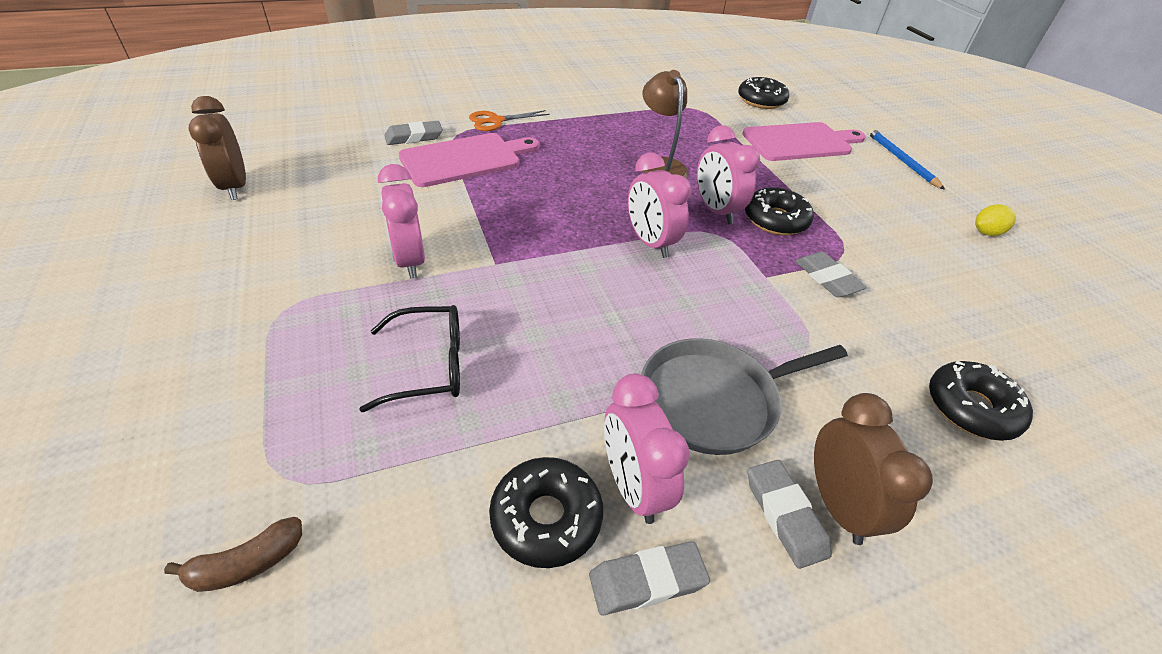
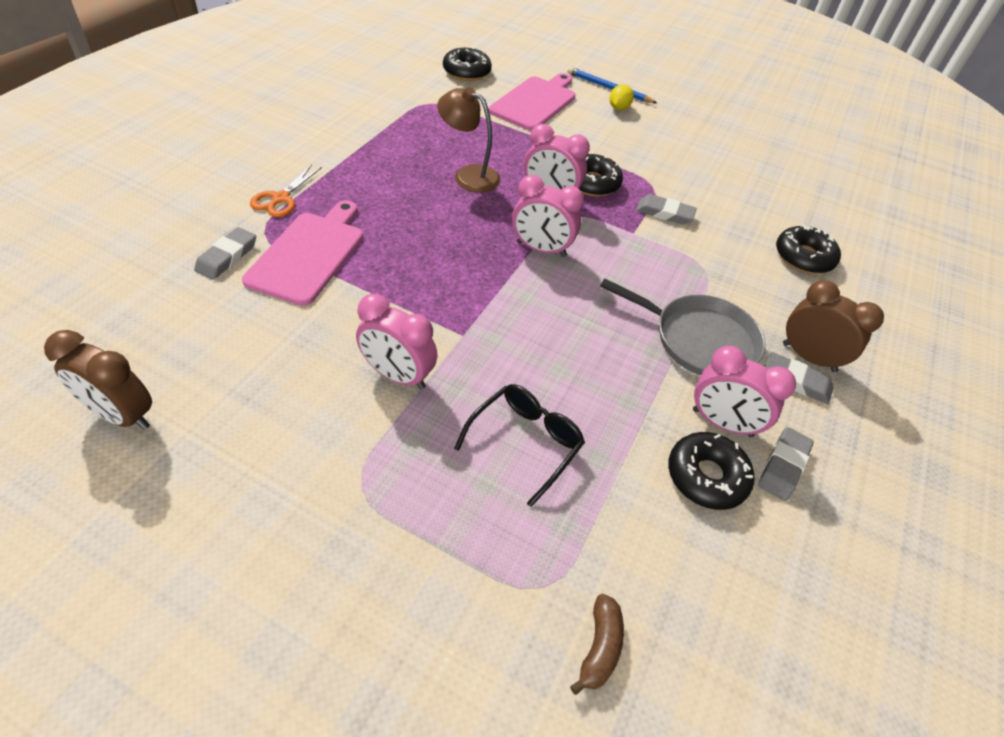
camera: 45 degrees left, 5 degrees up
(714, 400) = (699, 340): grey pan -> grey pan turned 90 degrees counterclockwise
(986, 232) = (704, 127): yellow lemon -> yellow lemon (618, 108)

